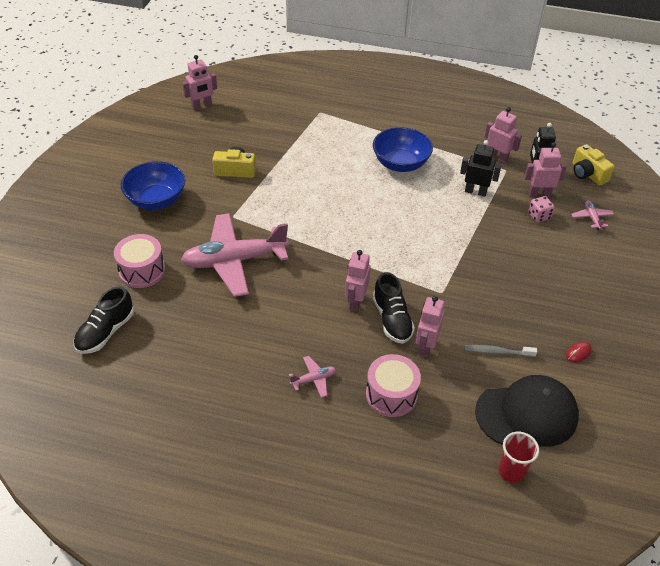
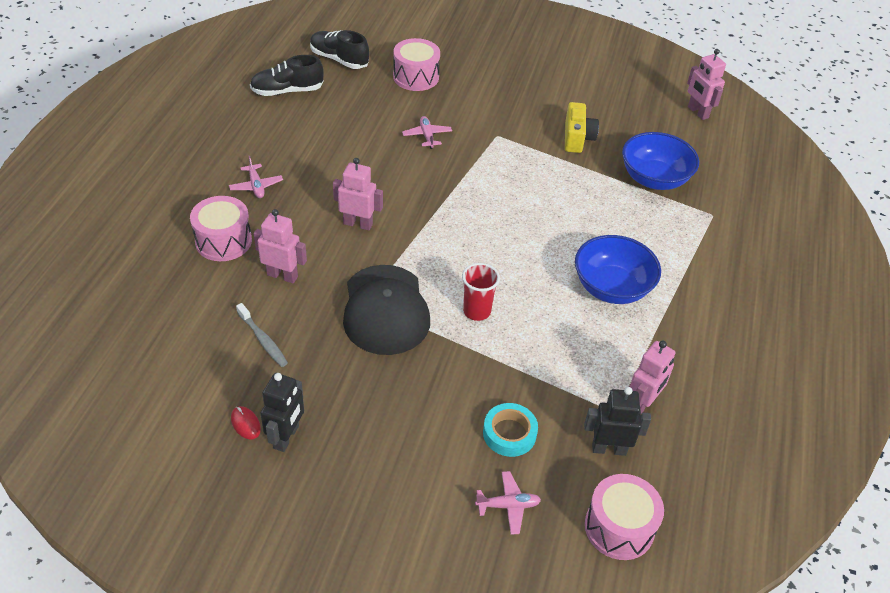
camera: 90 degrees right, 0 degrees up
(156, 200) = (521, 83): blue bowl -> blue bowl (654, 179)
(234, 261) = (427, 136): pink plane -> pink plane, size x0.40
(392, 319) = (327, 251): black shoe -> black shoe (287, 91)
(475, 192) = (559, 364): black robot -> black robot (286, 437)
(497, 352) = (263, 340): grey toothbrush -> grey toothbrush turned 135 degrees clockwise
(511, 472) = (100, 324): red cup -> red cup (477, 311)
(527, 414) = (168, 352): black cap -> black cap (385, 310)
(539, 194) = (560, 444): pink robot -> none
(539, 216) = (509, 433): pink dice -> turquoise tape
(587, 174) = (619, 527): yellow camera -> pink drum

